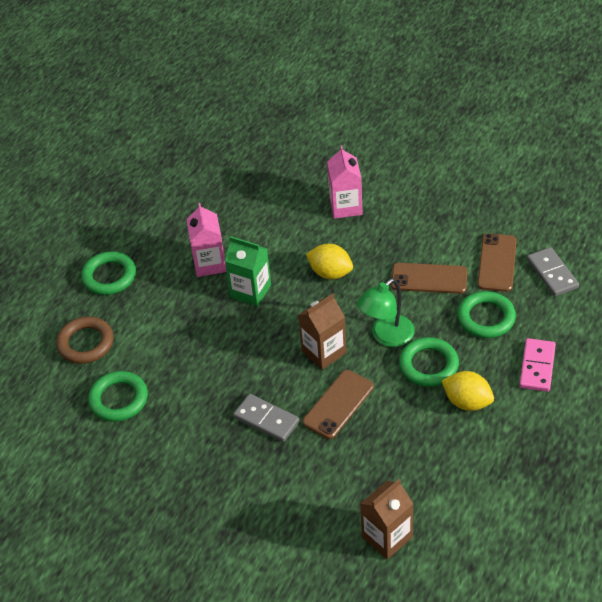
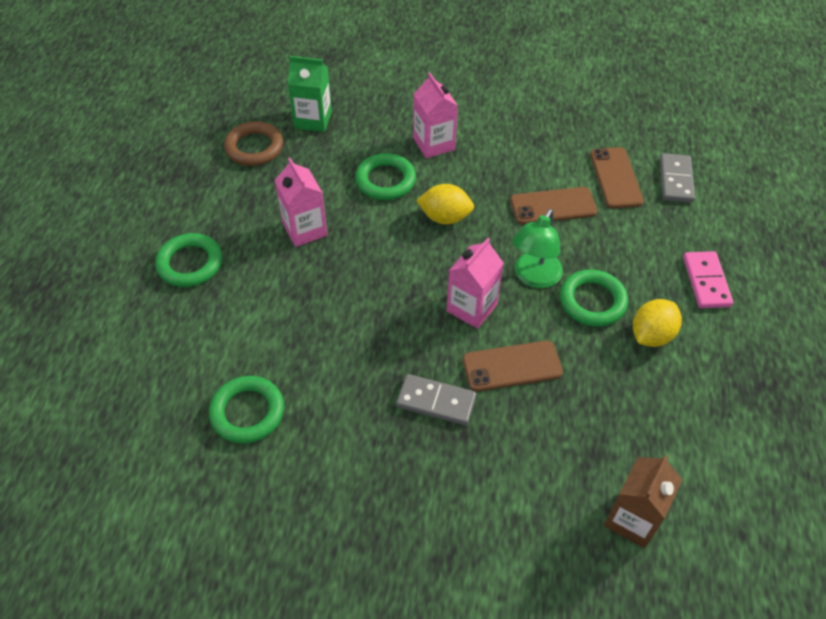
camera: 20 degrees left, 5 degrees up
(86, 343) = (184, 349): brown ring -> brown ring (254, 147)
(251, 291) = (363, 252): green carton -> green carton (313, 120)
(324, 352) = (472, 307): brown carton -> pink carton
(338, 404) = (512, 366): brown phone -> brown phone turned 60 degrees clockwise
(467, 402) = (651, 335): yellow lemon -> yellow lemon turned 60 degrees counterclockwise
(486, 318) = (630, 238): green ring -> green ring (385, 180)
(552, 273) = (676, 180): grey domino -> grey domino turned 45 degrees clockwise

